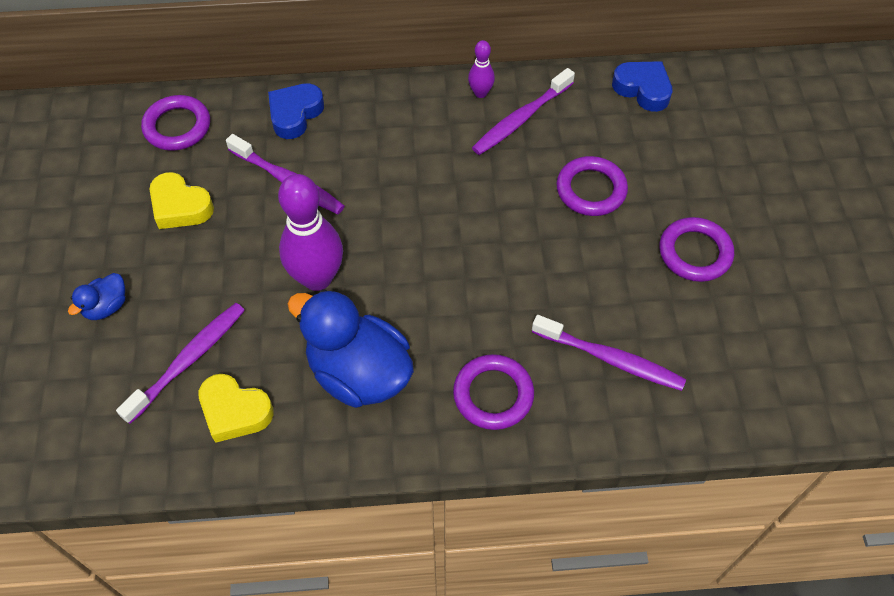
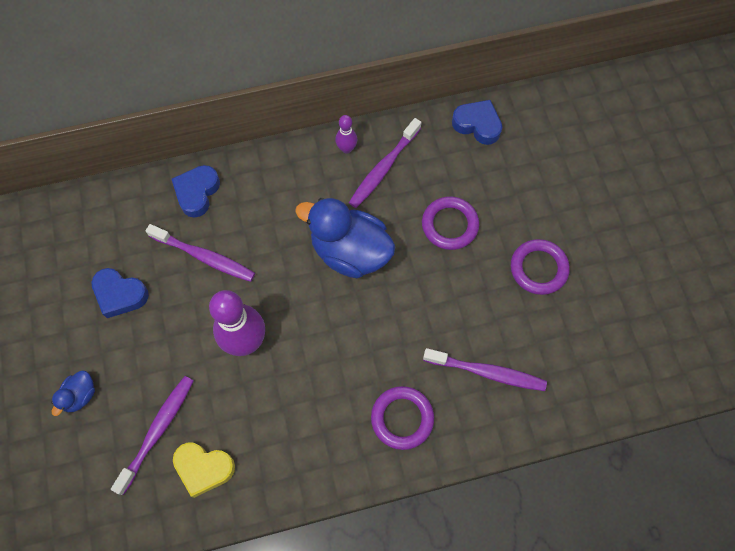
camera: 10 degrees left, 10 degrees up
(177, 126) = (101, 220): purple ring -> none
(180, 206) = (120, 294): yellow heart -> blue heart
(359, 373) = (294, 418): blue duck -> blue duck (350, 252)

